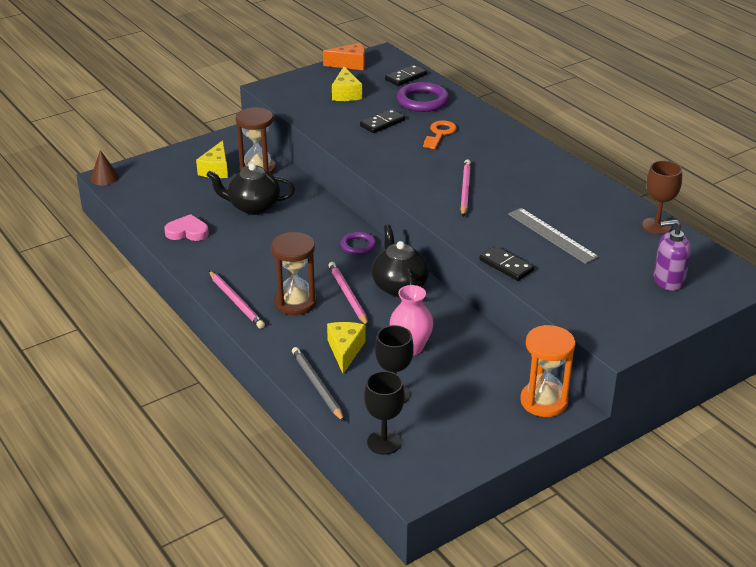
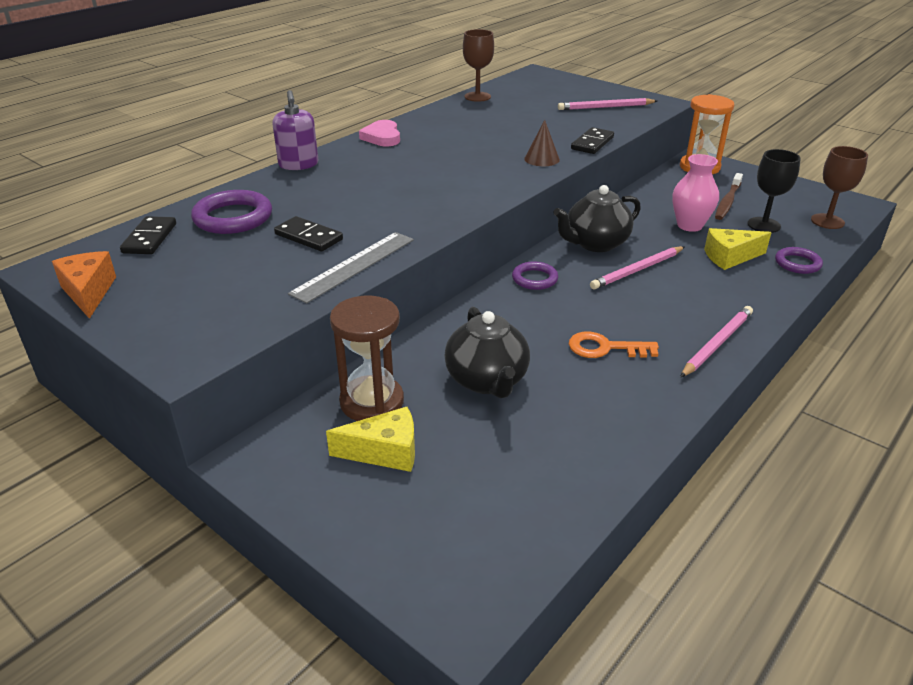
camera: 105 degrees left, 0 degrees up
(104, 178) = (470, 621): brown cone -> brown cone (542, 159)
(187, 232) = (593, 432): pink heart -> pink heart (382, 137)
(295, 302) = (680, 301): brown hourglass -> none
(317, 385) = (797, 263): grey pencil -> purple ring
(346, 93) = (209, 279): yellow cheese -> none
(384, 442) = (827, 221): black goblet -> brown goblet
(406, 77) = (149, 238): black domino -> black domino turned 60 degrees clockwise
(440, 134) = (330, 197): orange key -> orange key (605, 348)
(451, 390) = (727, 201): none -> brown toothbrush
(465, 190) = (462, 171): pink pencil -> pink pencil (605, 107)
(552, 235) = (523, 130): grey ruler -> grey ruler (354, 266)
(668, 280) = (559, 91): purple soap dispenser -> purple soap dispenser (298, 164)

